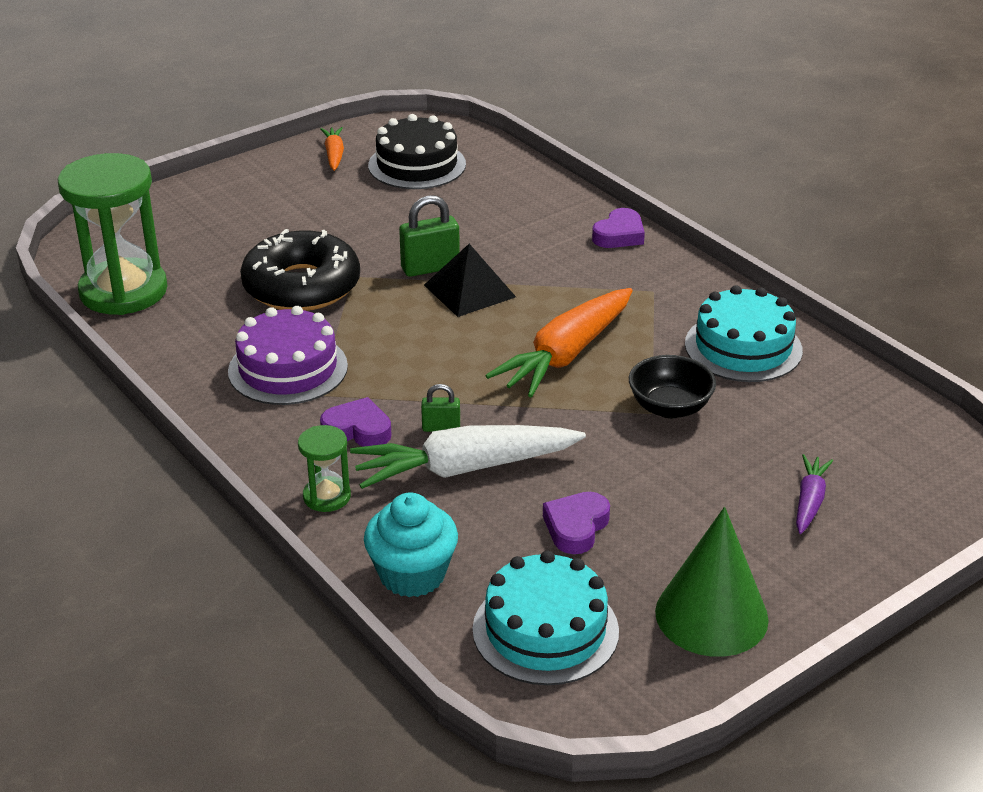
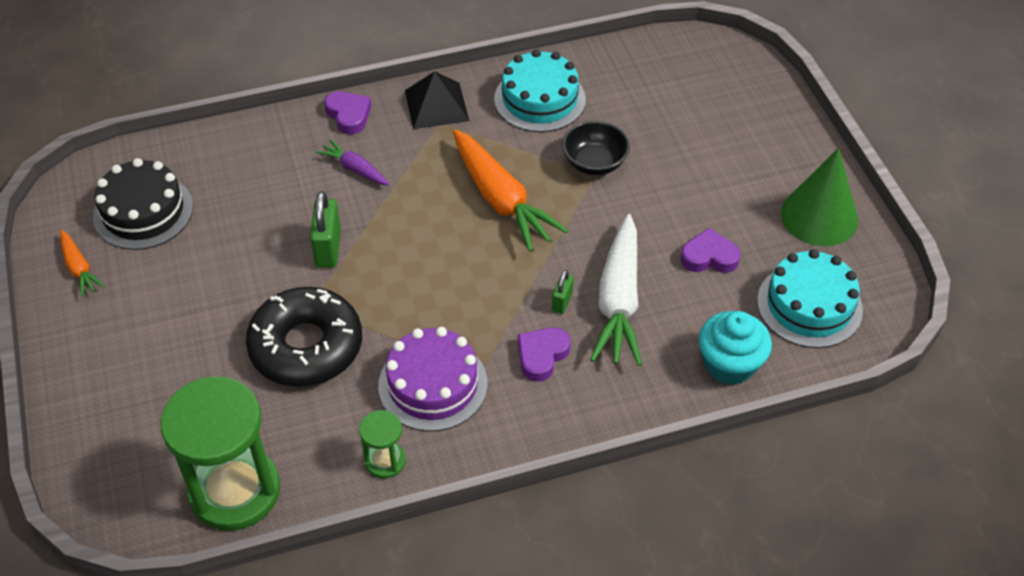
camera: 70 degrees left, 15 degrees up
(327, 496) = (620, 396): green hourglass -> green hourglass (385, 461)
(334, 155) = (79, 268): orange carrot -> orange carrot turned 135 degrees counterclockwise
(469, 291) = (379, 232): black pyramid -> black pyramid (436, 105)
(576, 527) = (709, 257): purple heart -> purple heart turned 135 degrees clockwise
(809, 501) = (725, 130): purple carrot -> purple carrot (355, 169)

